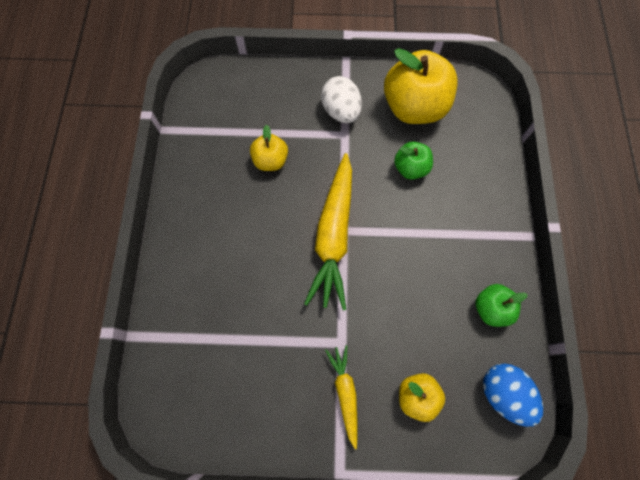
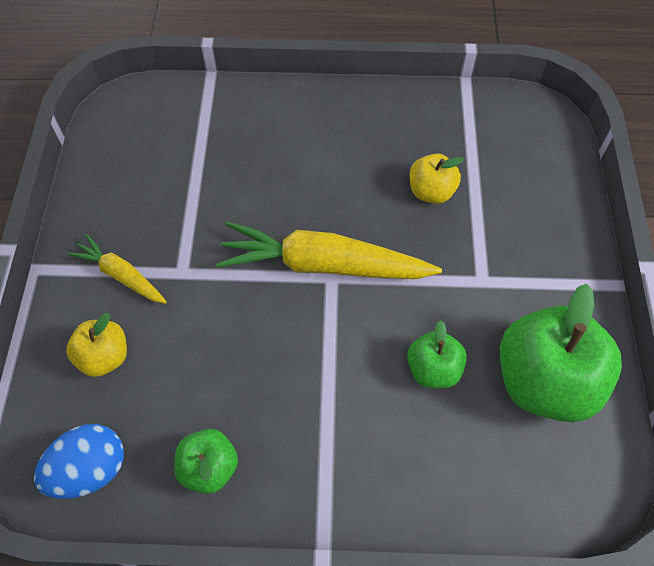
camera: 90 degrees right, 10 degrees down
(341, 111) = (521, 276): white egg -> none
(345, 393) = (121, 275): yellow carrot -> yellow carrot turned 135 degrees counterclockwise
(414, 107) = (544, 381): yellow apple -> green apple

